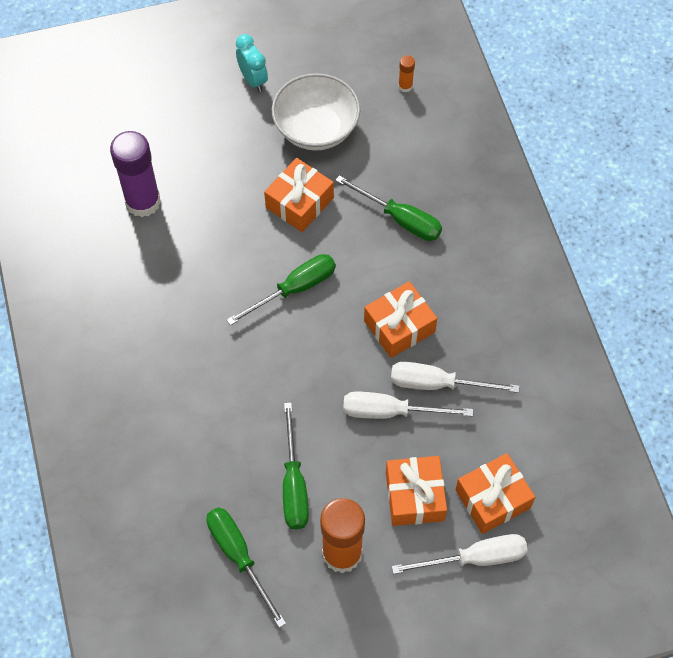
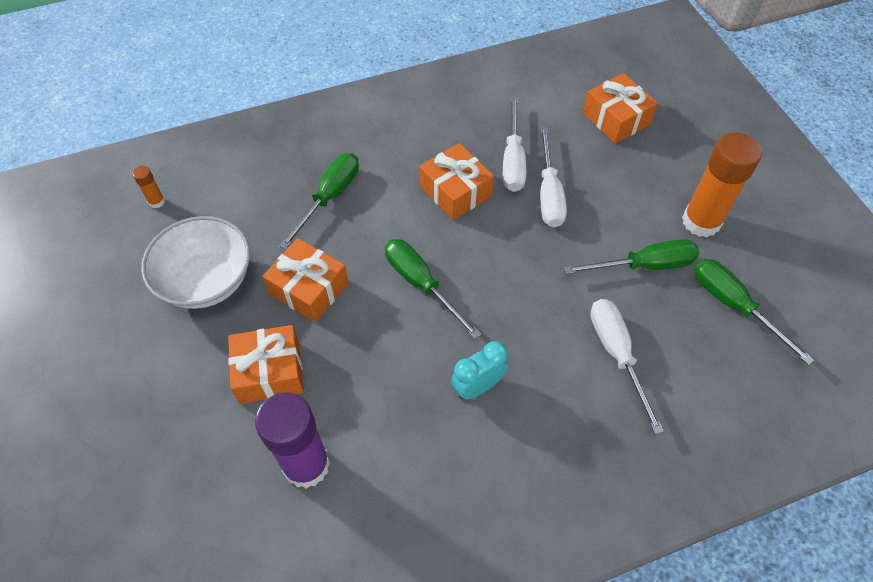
camera: 95 degrees left, 5 degrees down
(239, 556) = (733, 305): green screwdriver -> green screwdriver turned 90 degrees clockwise
(253, 80) = (124, 355): turquoise clock -> turquoise clock (477, 387)
(414, 496) = (629, 171): orange gift -> orange gift (270, 372)
(475, 558) = (673, 128): white screwdriver -> white screwdriver (617, 354)

